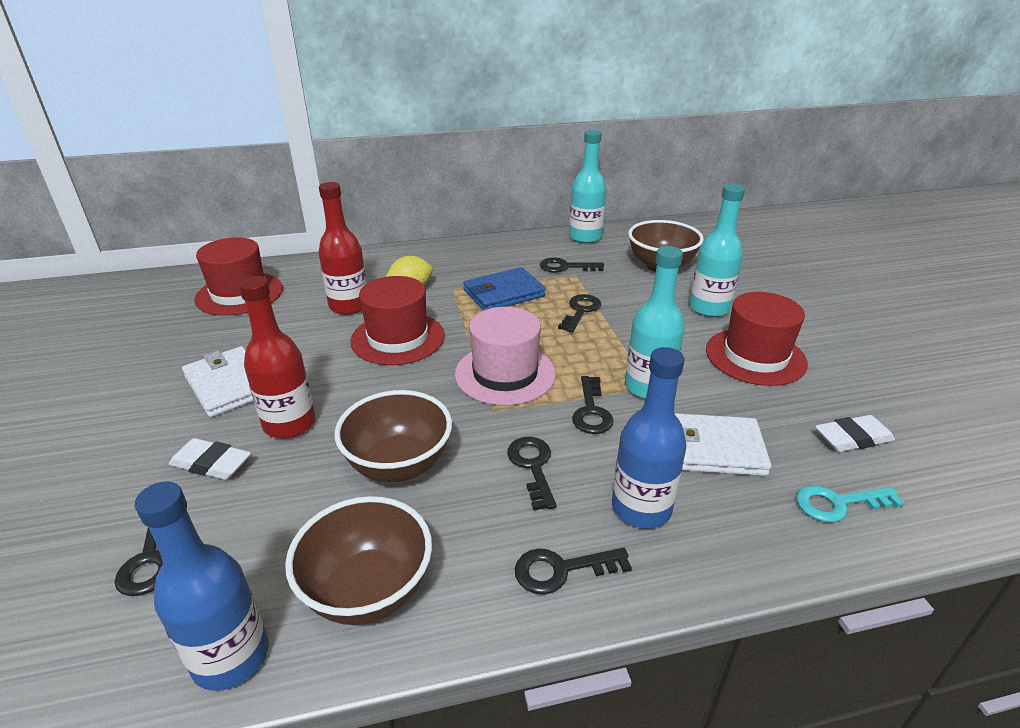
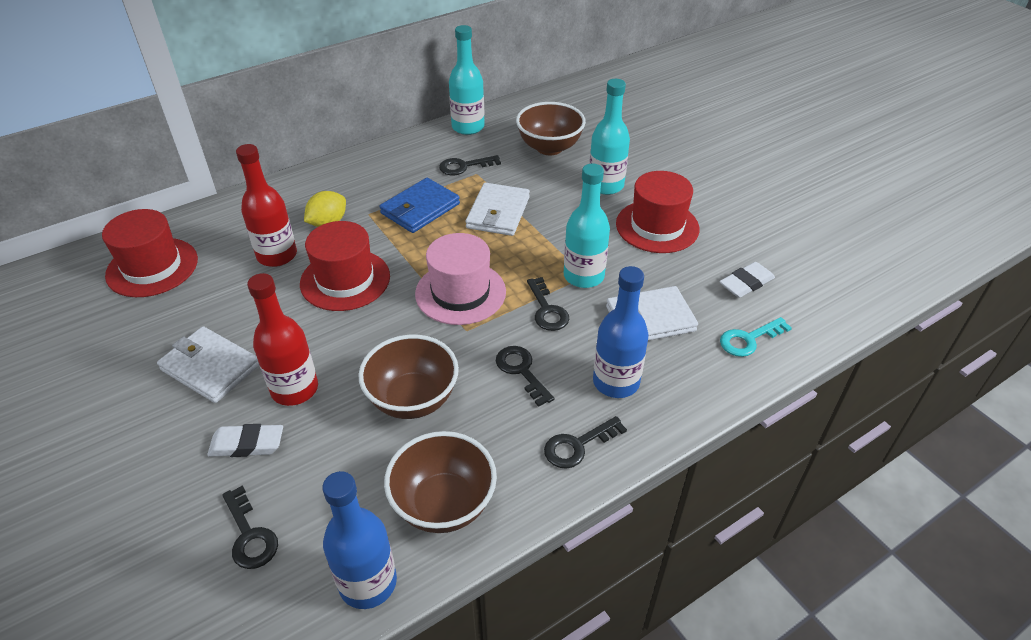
camera: 20 degrees left, 10 degrees up
(580, 311) = (498, 213): black key -> white wallet

